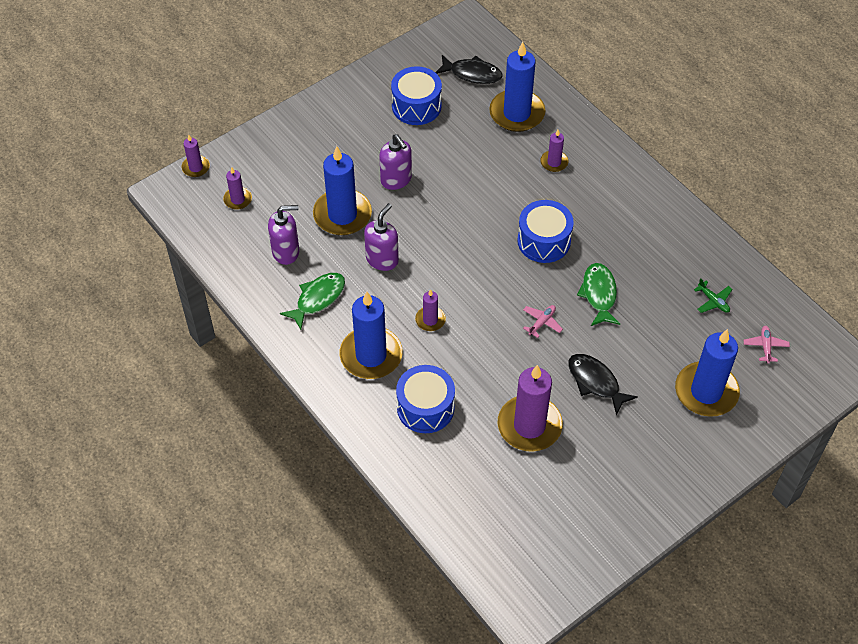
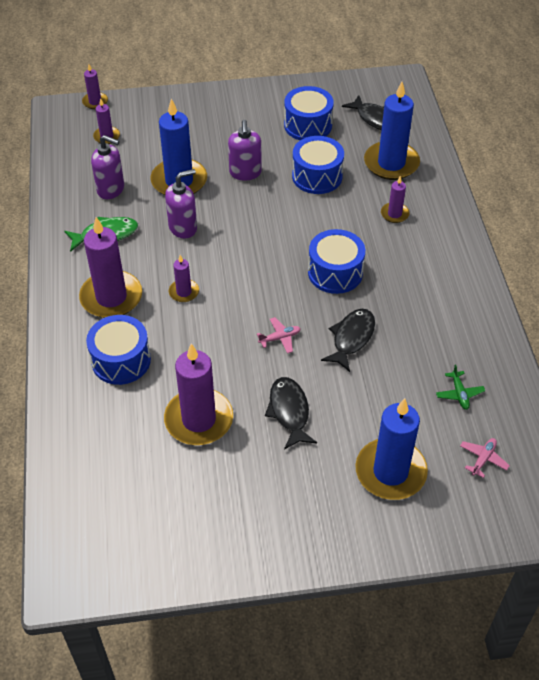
camera: 30 degrees right, 5 degrees down
(371, 355) = (111, 297): blue candle -> purple candle
(462, 155) = (317, 176): none -> blue drum
(599, 294) = (351, 338): green fish -> black fish

